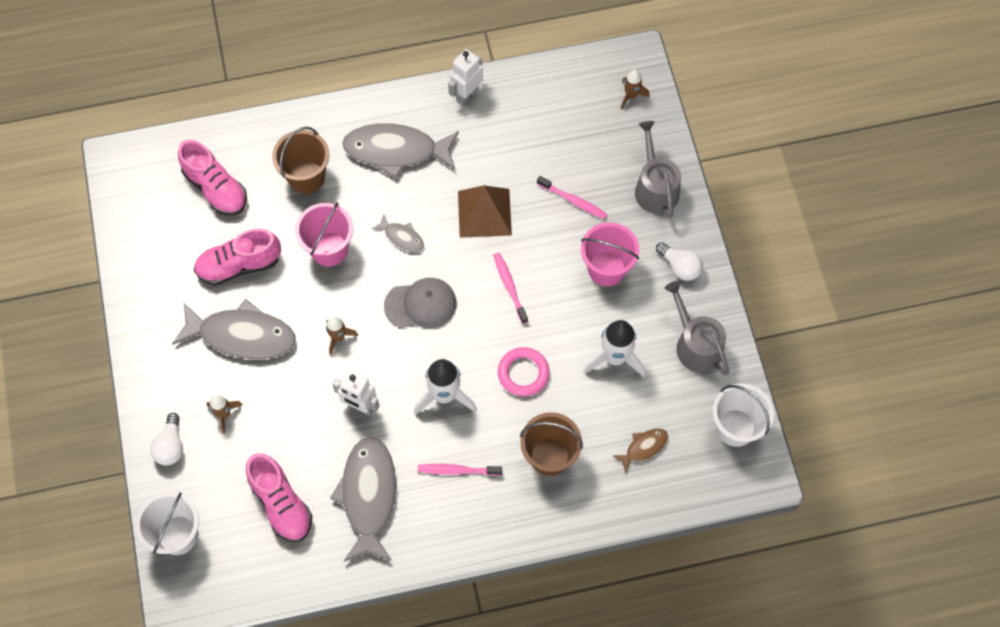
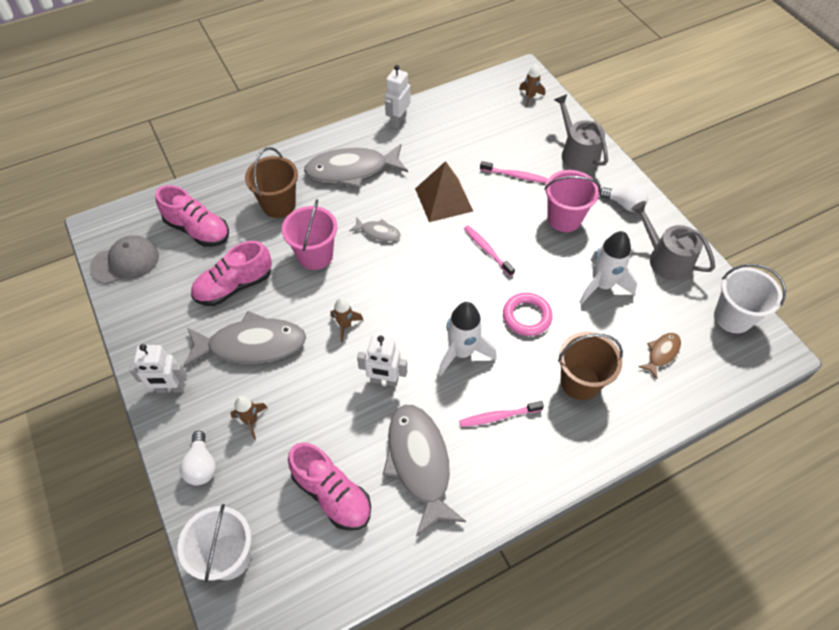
camera: 15 degrees left, 10 degrees down
(156, 362) = (170, 388): none -> white robot
(421, 304) = (413, 281): grey cap -> grey cap (125, 262)

